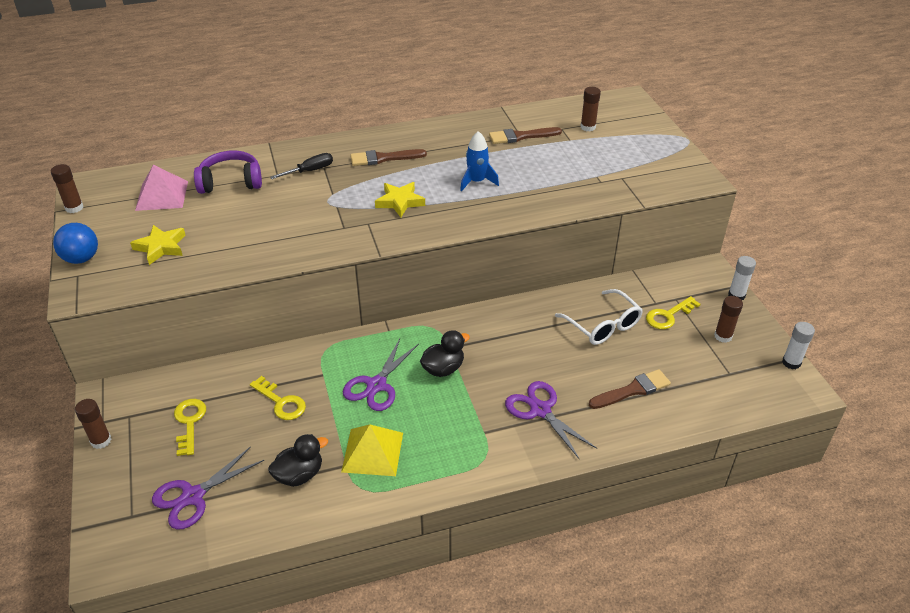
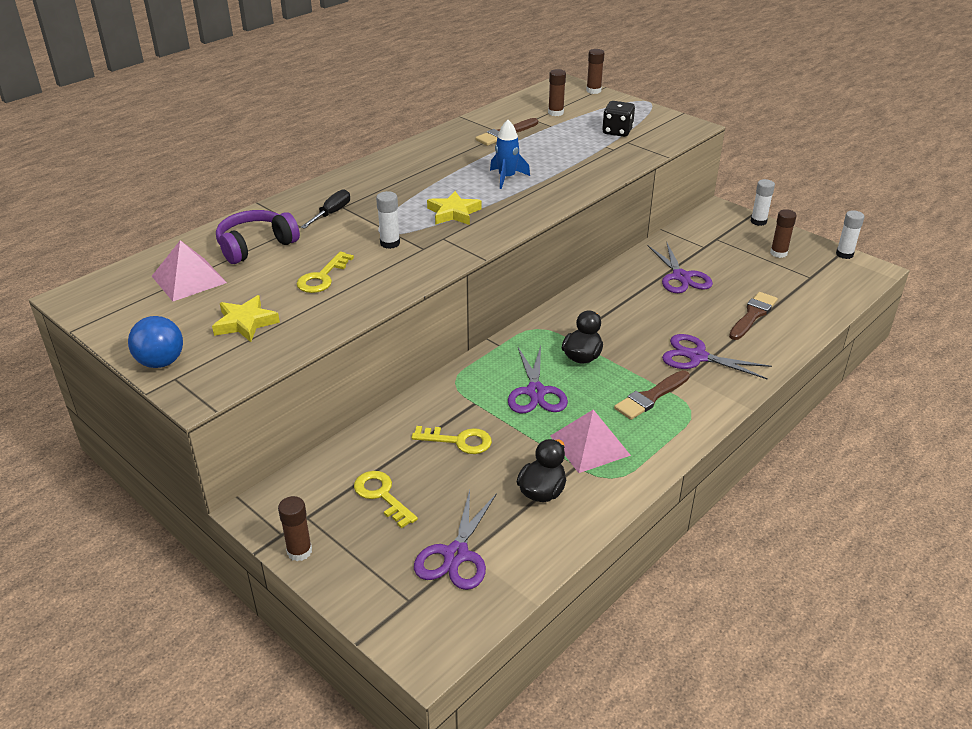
camera: 30 degrees left, 5 degrees down
(74, 208) = (92, 321): brown glue stick -> brown glue stick (593, 91)
(324, 214) = (390, 243): none -> white glue stick
(372, 452) = (590, 445): yellow pyramid -> pink pyramid
(383, 158) = (395, 183): brown brush -> brown brush (650, 397)
(603, 326) = (681, 277): white glasses -> purple scissors
(623, 164) = (617, 131): none -> black dice
(668, 315) = (723, 252): yellow key -> yellow key (322, 277)

